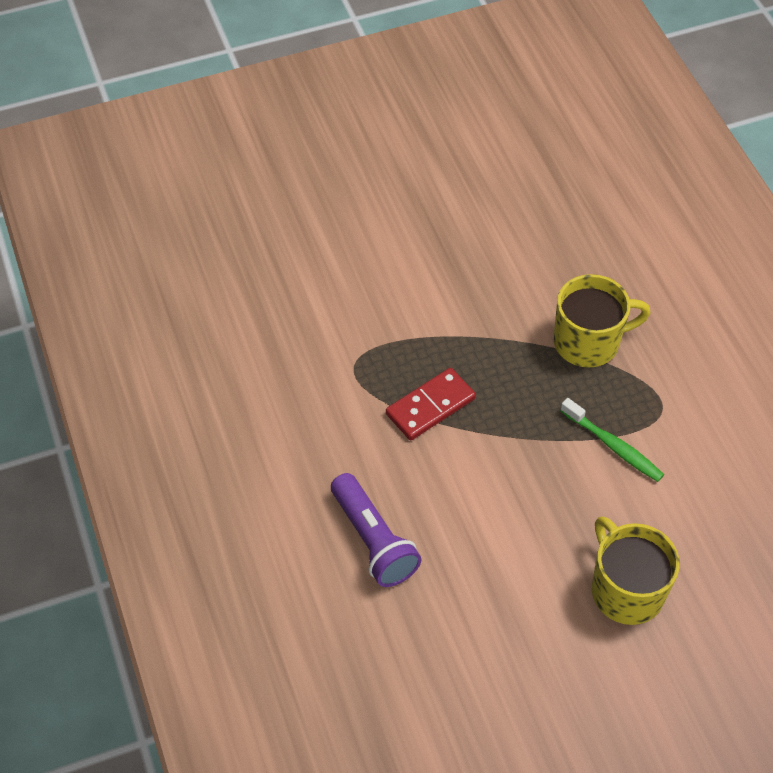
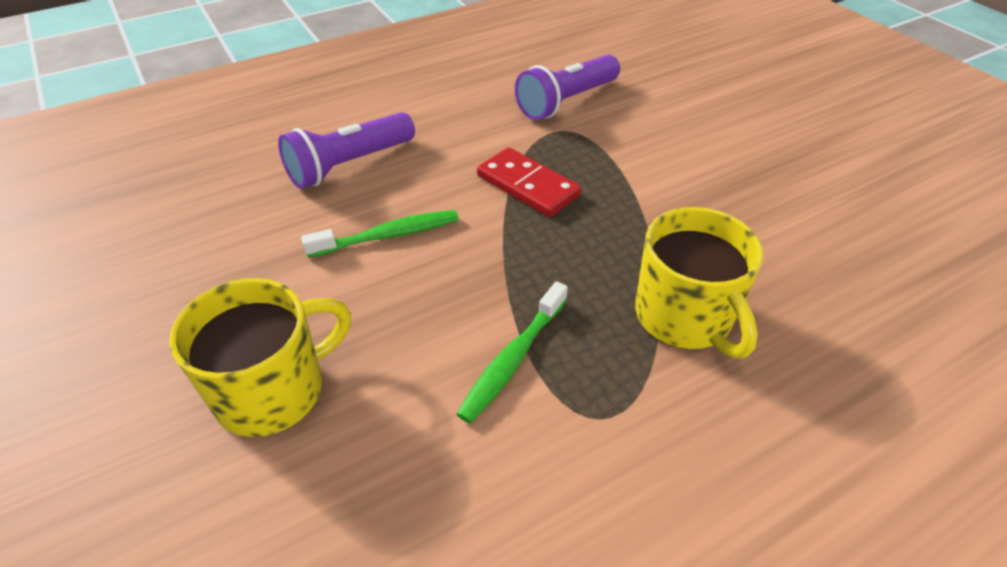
camera: 80 degrees right, 10 degrees down
(307, 353) = (566, 102): none -> purple flashlight
(477, 513) = (388, 235): none -> green toothbrush

